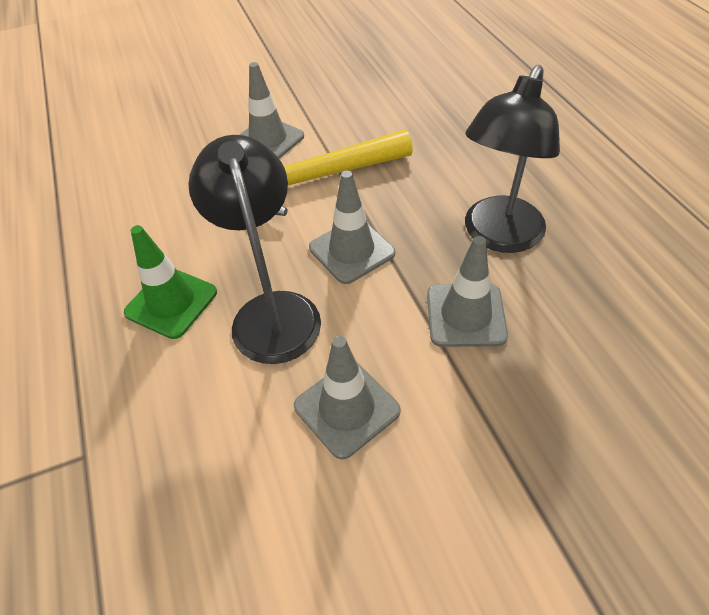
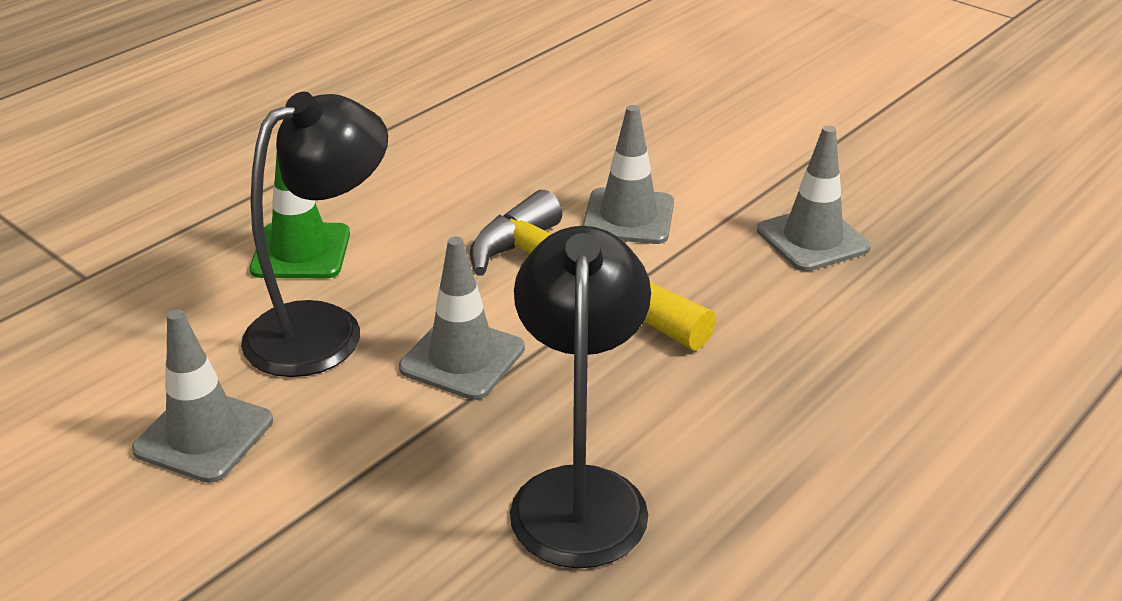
camera: 60 degrees right, 15 degrees down
(466, 315) = (400, 499): grey traffic cone -> grey traffic cone (812, 239)
(498, 236) = (579, 493): black lamp -> black lamp turned 90 degrees clockwise

